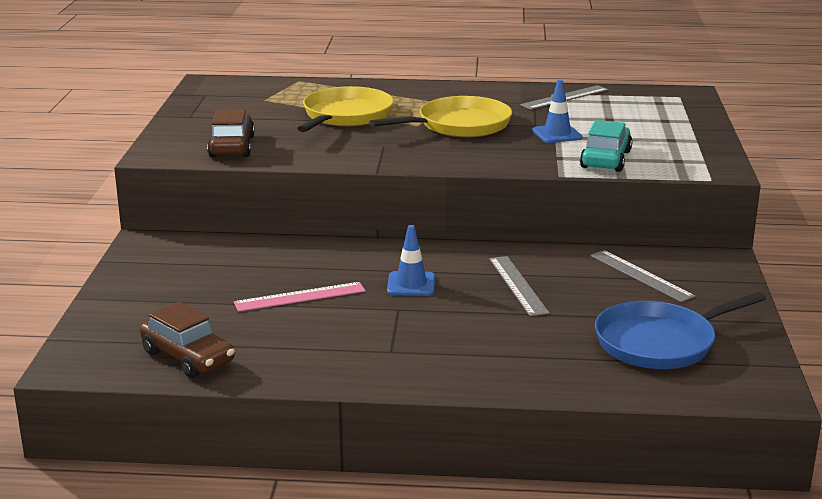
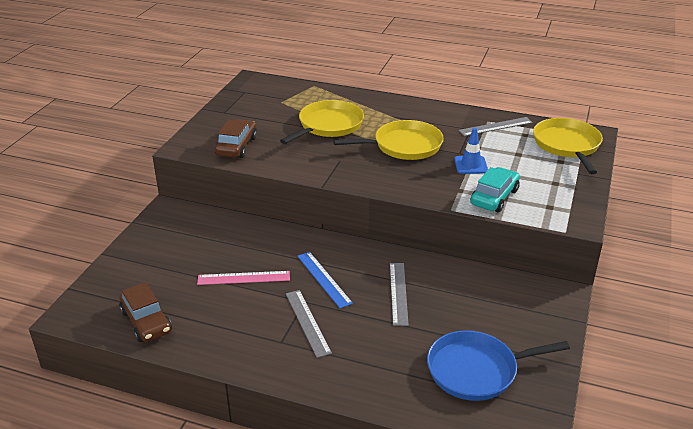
camera: 15 degrees right, 10 degrees up
(411, 284) = (324, 279): blue traffic cone -> blue ruler
(641, 275) = (493, 299): grey ruler -> grey ruler (307, 322)
(663, 106) = (567, 145): none -> yellow pan

